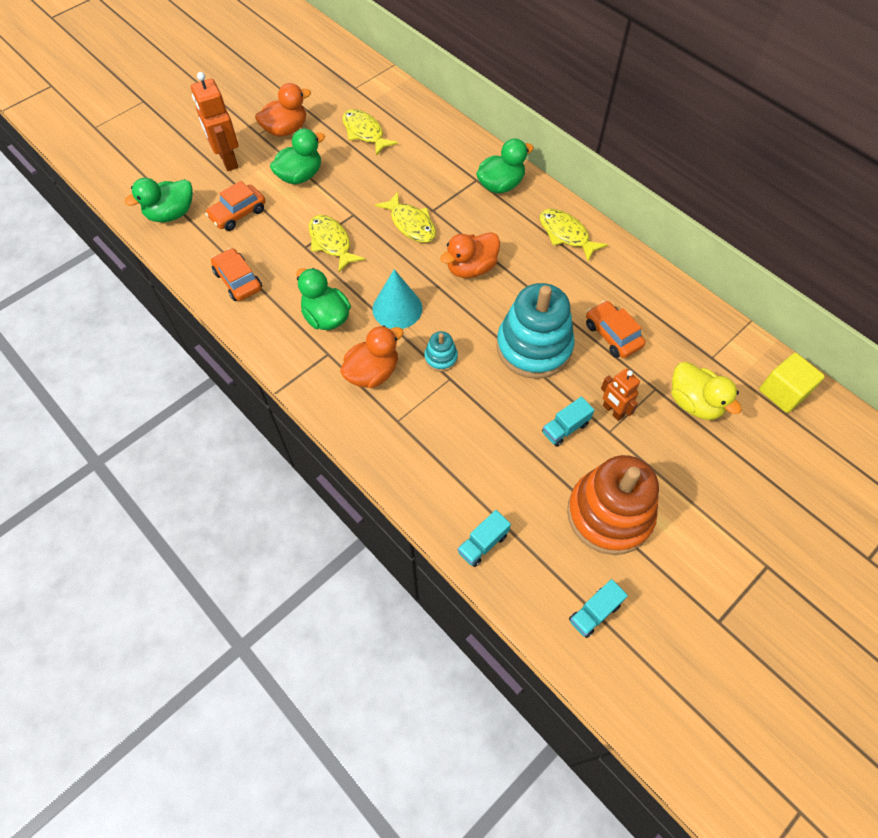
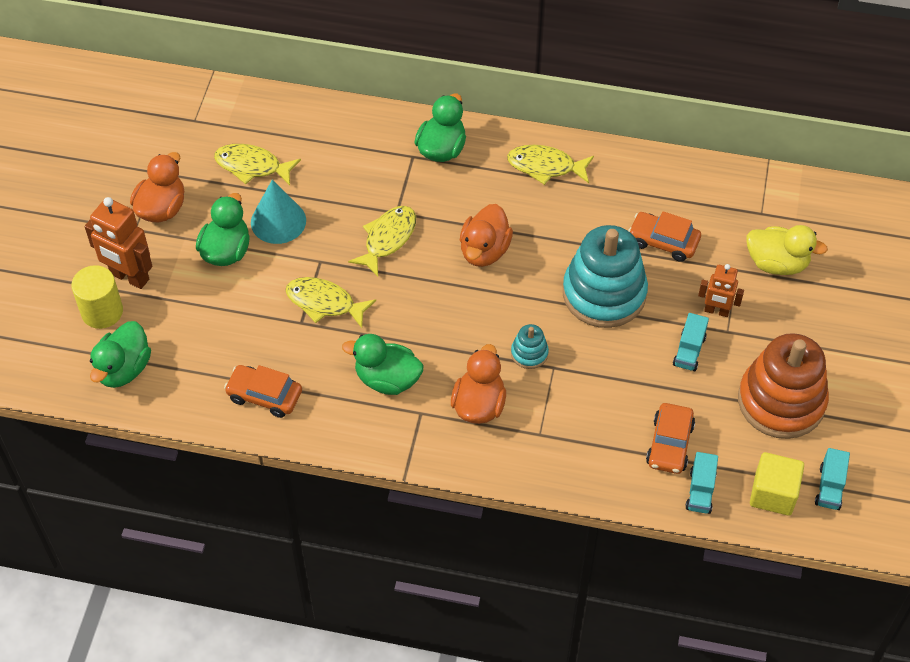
camera: 35 degrees left, 5 degrees down
(192, 172) = (102, 311): none -> yellow cylinder
(238, 214) = (197, 328): orange car -> orange car (669, 444)
(397, 308) = (448, 331): turquoise cone -> turquoise cone (278, 221)
(411, 224) = (388, 239): yellow fish -> yellow fish turned 75 degrees counterclockwise
(783, 392) = (840, 211): yellow cube -> yellow cube (773, 494)

